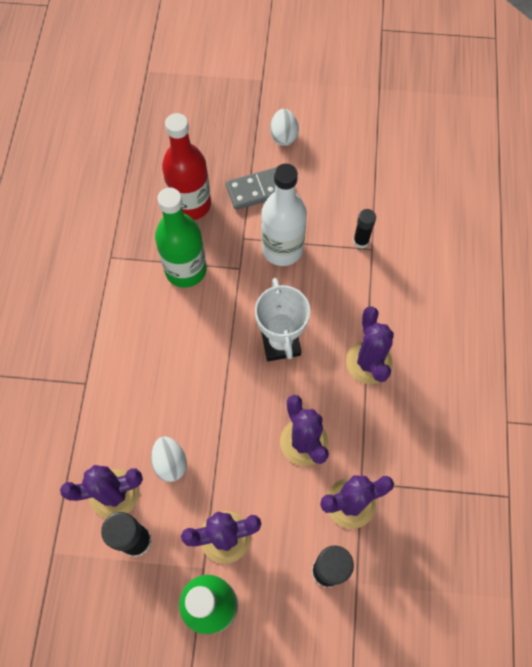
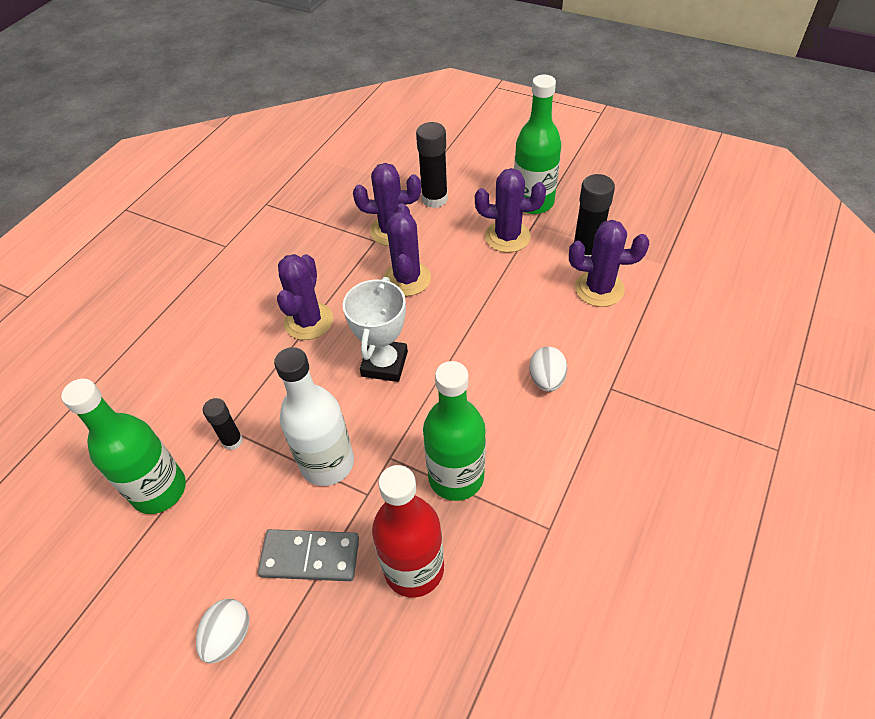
camera: 155 degrees left, 15 degrees down
(170, 463) = (538, 297): white egg -> white egg (546, 380)
(387, 194) = (159, 490): none -> green bottle

